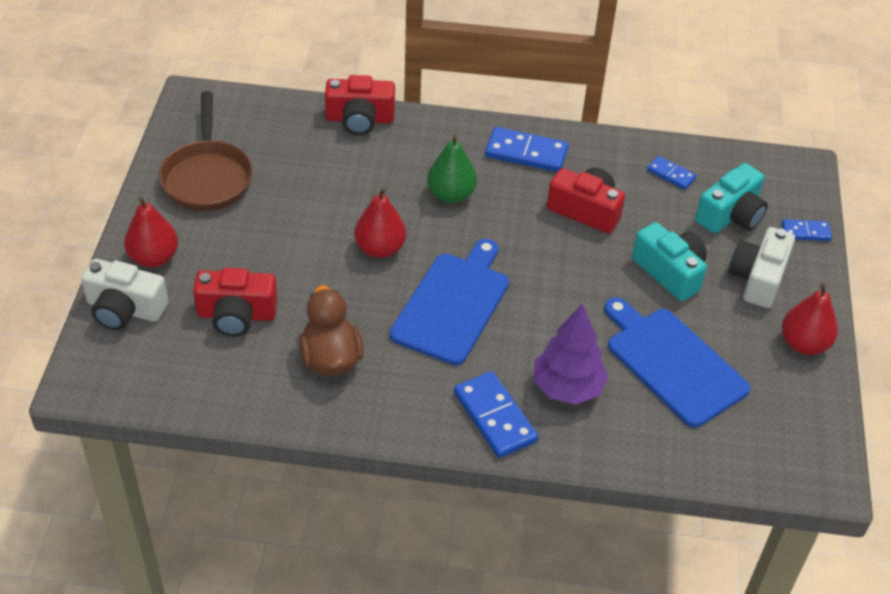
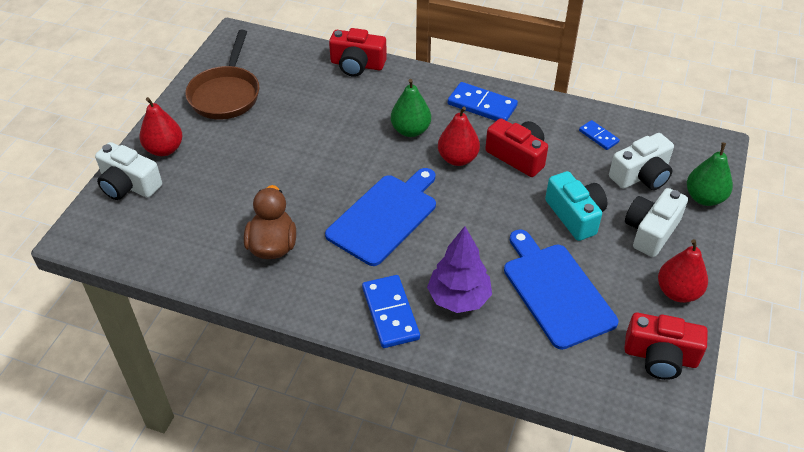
camera: 15 degrees right, 0 degrees up
(236, 315) = (211, 201): red camera -> red camera (660, 357)
(380, 249) = (340, 165): red pear -> red pear (457, 159)
(731, 215) = (641, 176): turquoise camera -> white camera
(805, 232) = (704, 198): blue domino -> green pear

